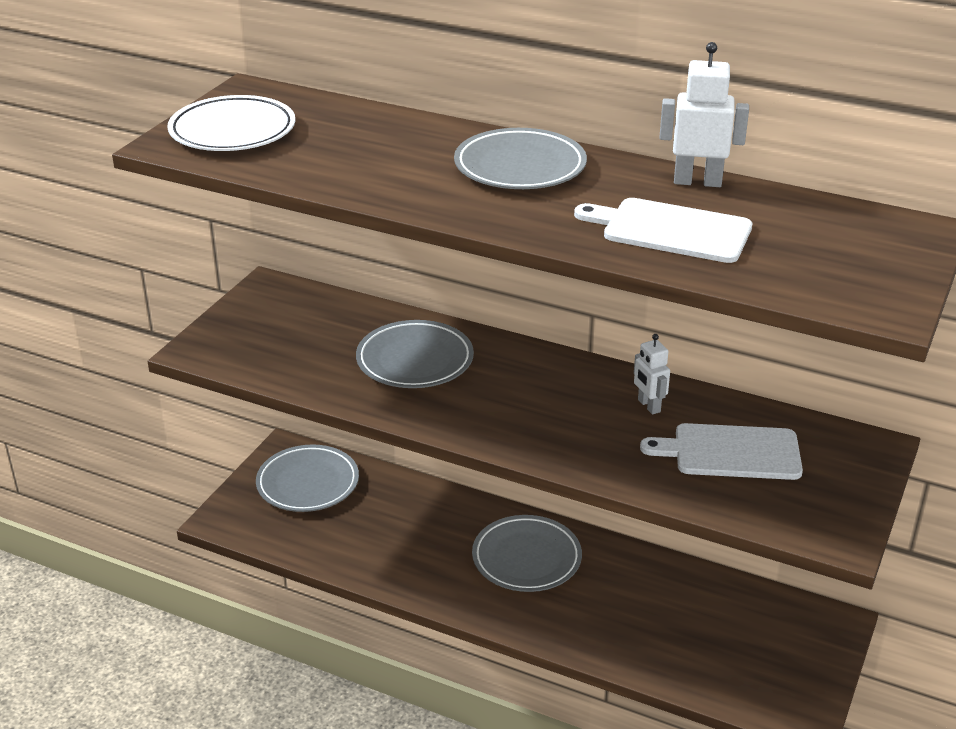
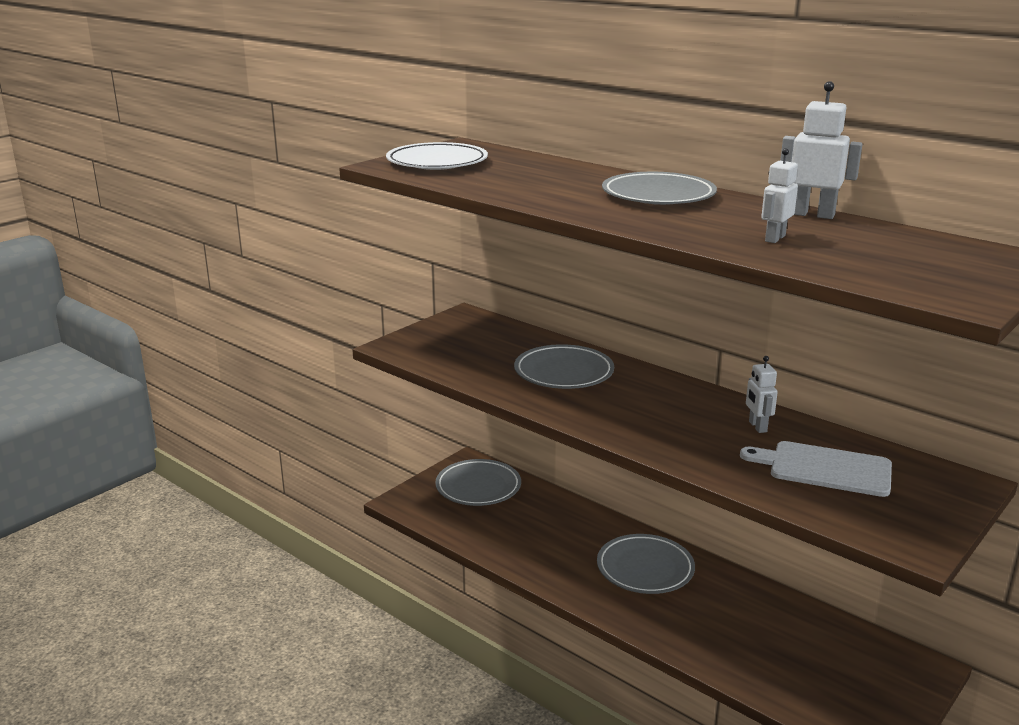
camera: 15 degrees right, 10 degrees down
(671, 230) = (774, 238): white cutting board -> white robot

